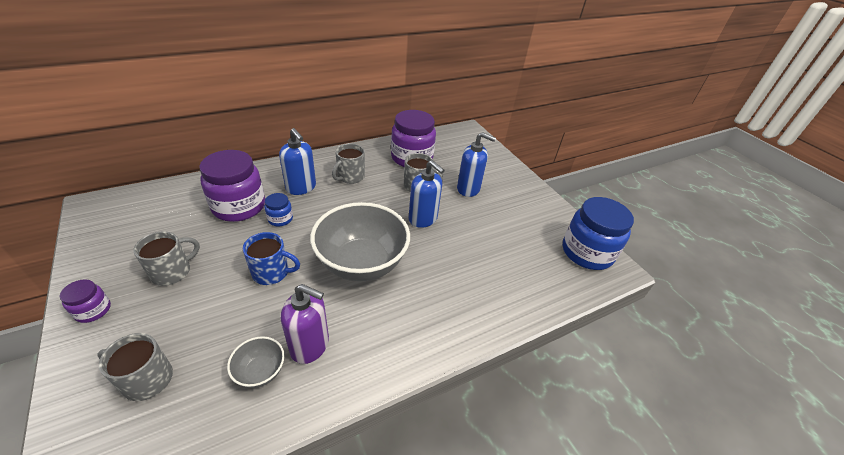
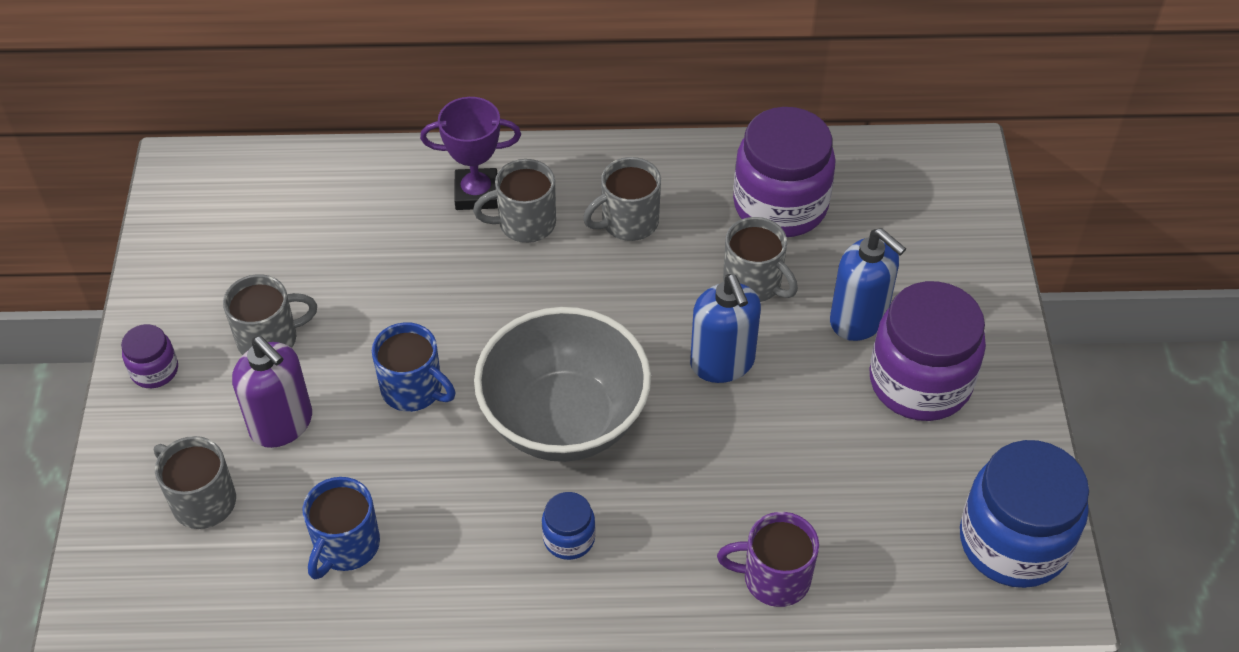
camera: 30 degrees right, 10 degrees up
(239, 206) = (403, 237): purple jar -> purple jar (920, 382)
(260, 371) = (346, 546): grey bowl -> blue mug
(271, 181) = (476, 194): none -> purple trophy
(280, 219) = (463, 285): blue jar -> blue jar (569, 538)
(301, 187) = (525, 223): blue soap dispenser -> grey mug
(310, 345) = (426, 533): purple soap dispenser -> purple soap dispenser (282, 424)
(504, 302) = (774, 578): none -> purple mug

